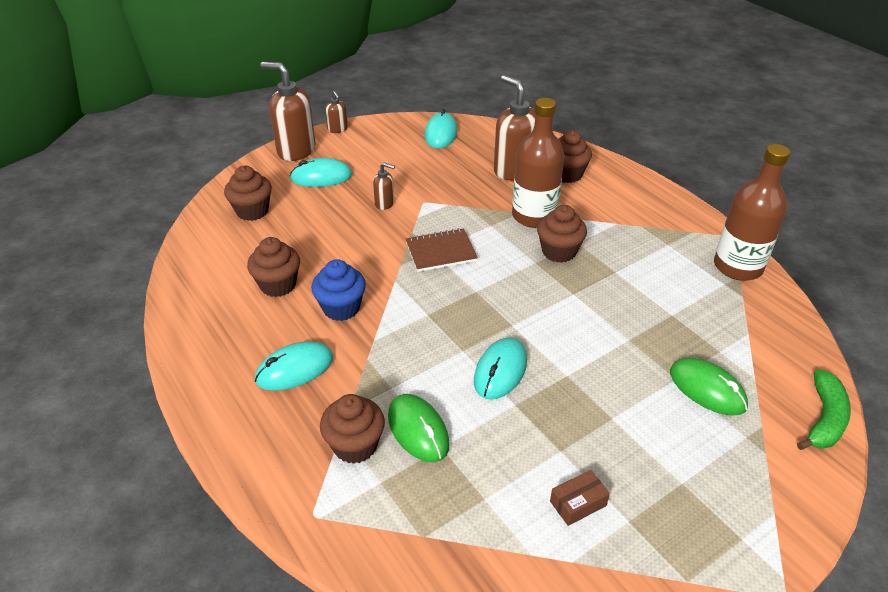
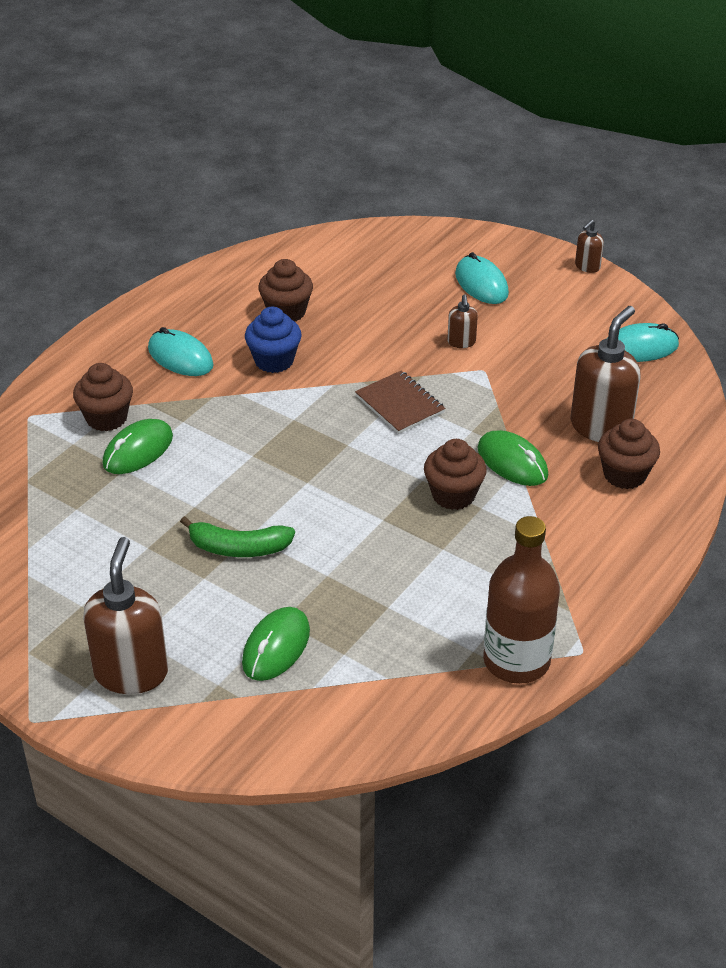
camera: 70 degrees right, 0 degrees up
(252, 211) = (390, 259): brown cupcake -> none
(296, 150) = (520, 251): brown soap dispenser -> brown soap dispenser (131, 672)
(500, 371) = (235, 487): turquoise mouse -> none
(534, 216) = (512, 462): brown bottle -> green mouse
(578, 503) = (90, 569): brown box -> none
(824, 419) = (271, 750): green banana -> green banana (238, 548)

